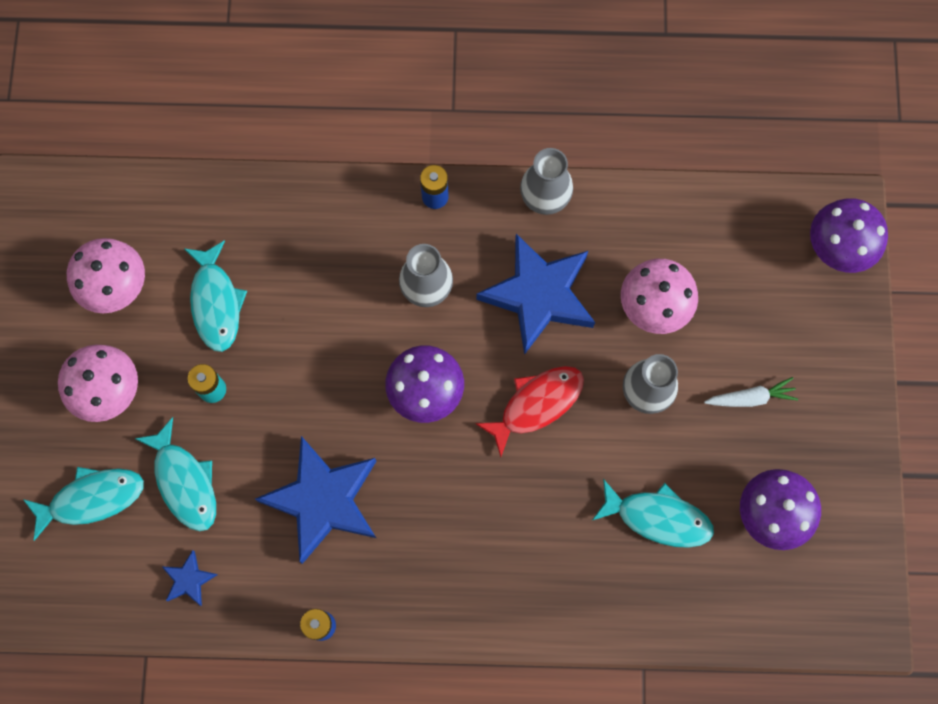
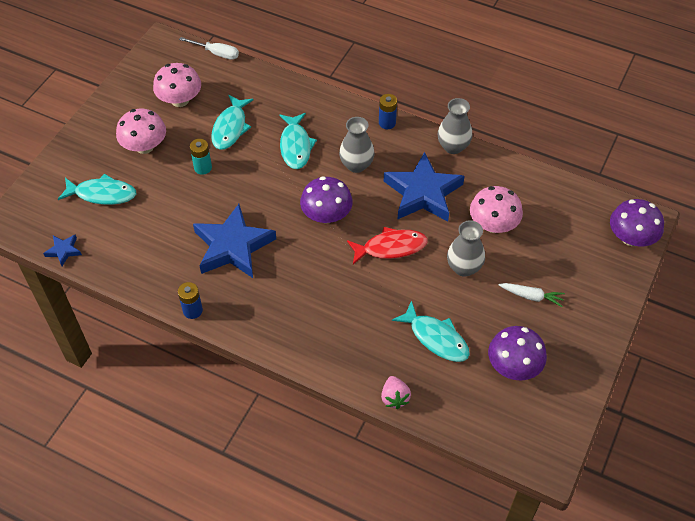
camera: 25 degrees right, 20 degrees down
(124, 176) = (216, 53): none -> white screwdriver
(184, 482) = (159, 206): turquoise fish -> turquoise fish (295, 146)
(189, 580) = (130, 255): blue star -> blue star (63, 251)
(646, 630) = (394, 398): none -> pink strawberry

